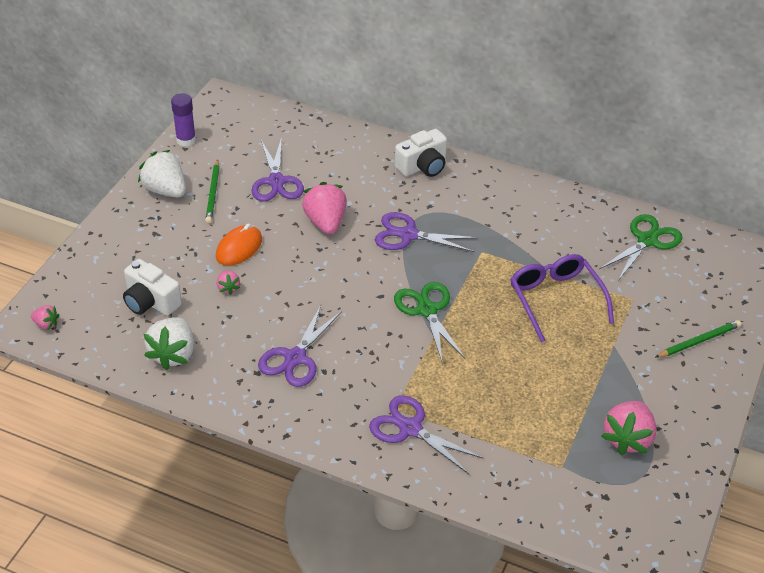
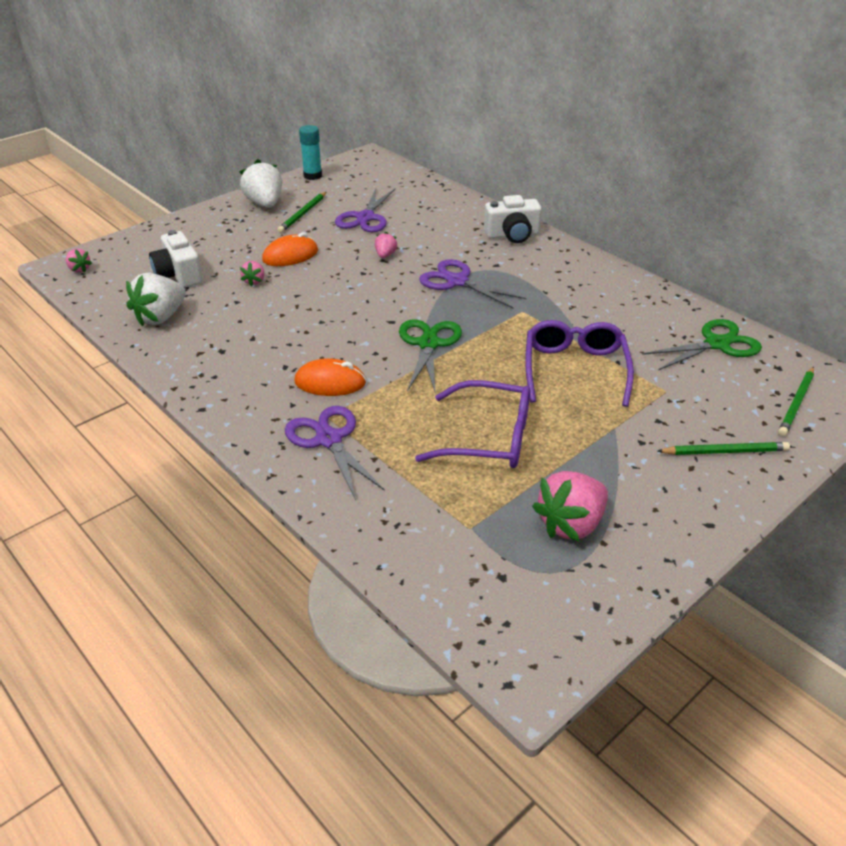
camera: 25 degrees right, 5 degrees down
(186, 140) = (312, 176): purple glue stick -> turquoise glue stick
(295, 358) = (266, 349): purple scissors -> none
(326, 222) = (385, 255): pink strawberry -> pink strawberry, size x0.50
(373, 375) = (330, 382): none -> orange mouse
(528, 386) = (488, 438): none -> purple glasses
(727, 281) = (796, 403): none -> green pencil

